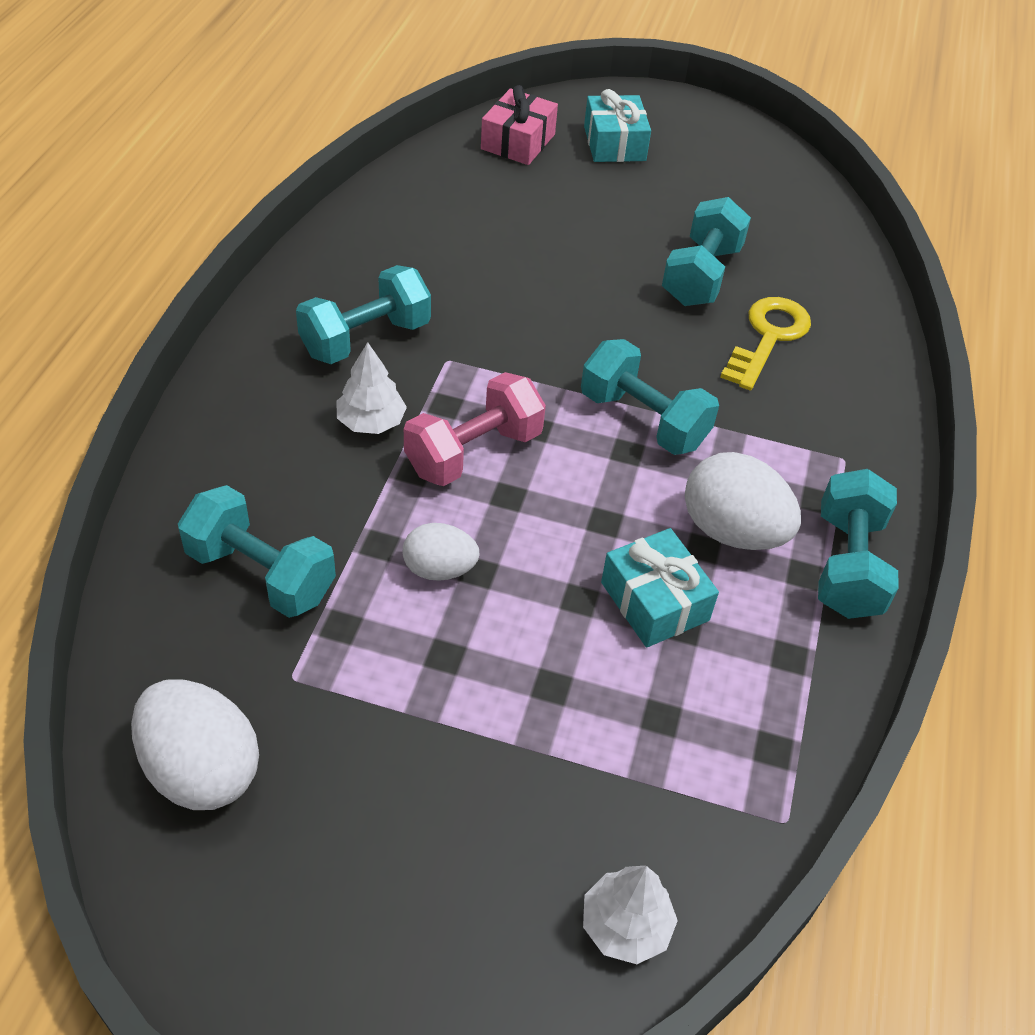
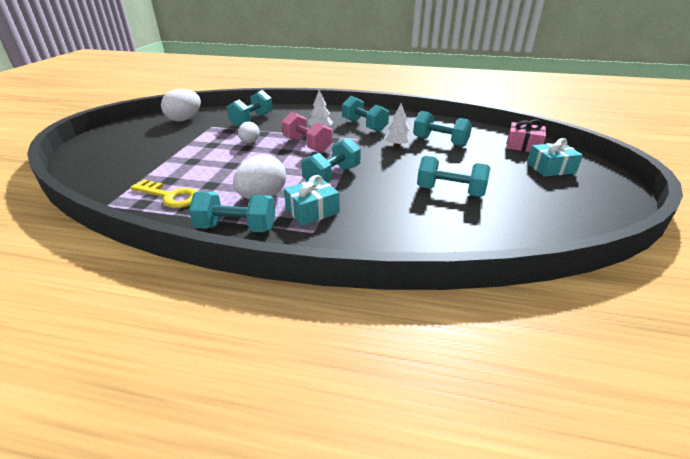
camera: 90 degrees right, 15 degrees down
(484, 239) = (440, 142): none -> turquoise dumbbell
(625, 925) = (91, 174): white tree -> white tree (397, 145)
(654, 601) = (226, 179): turquoise gift -> turquoise gift (312, 211)
(768, 337) = (407, 211): yellow key -> yellow key (170, 196)

